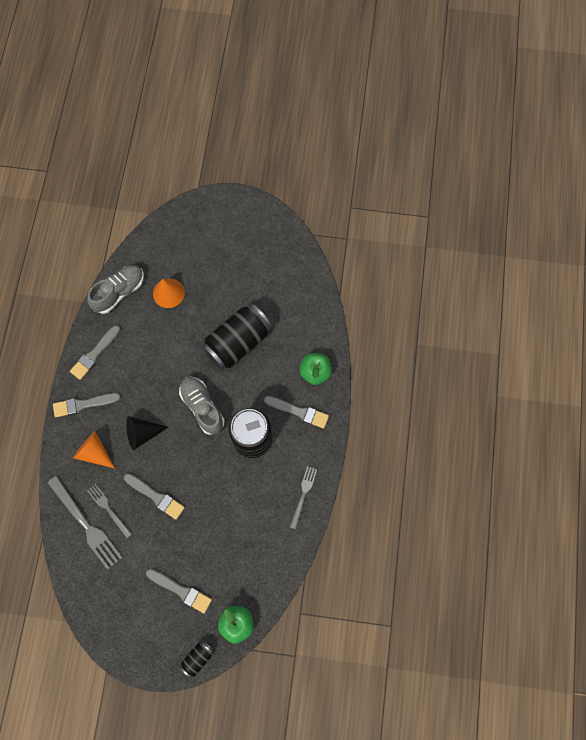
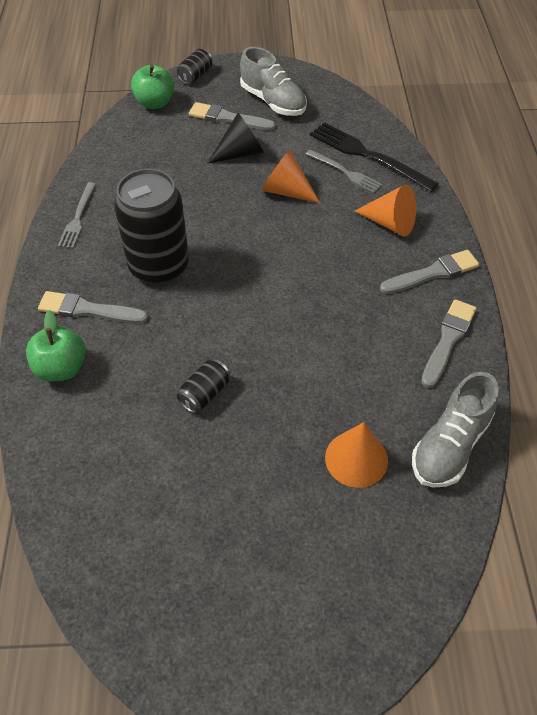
camera: 170 degrees right, 20 degrees down
(85, 524) = (368, 156): grey fork -> black fork
(142, 433) = (328, 252): black cone -> black cone (240, 153)
(156, 496) = (286, 191): grey brush -> orange cone
(202, 407) = (246, 295): grey shoe -> grey shoe (273, 101)
(238, 342) = (204, 394): black can -> black can, size x0.44

